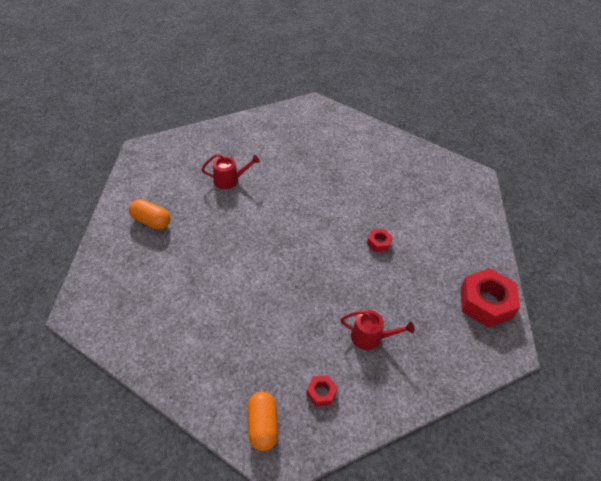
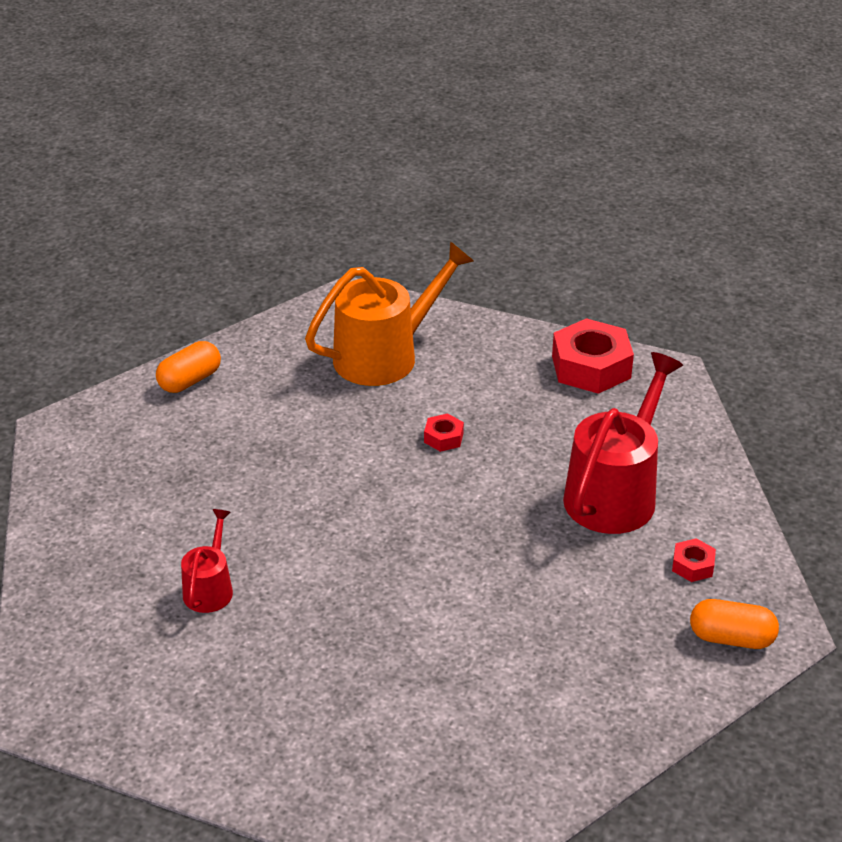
camera: 70 degrees left, 10 degrees down
(151, 221) = (268, 720): orange capsule -> orange capsule (190, 380)
(370, 337) = (615, 493): red watering can -> red watering can, size x1.96
(435, 202) = (385, 355): none -> orange watering can

